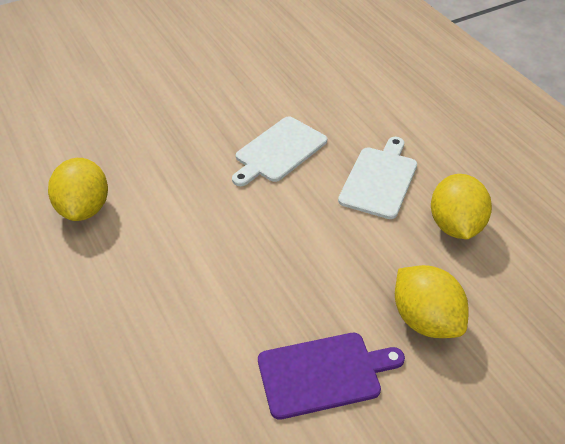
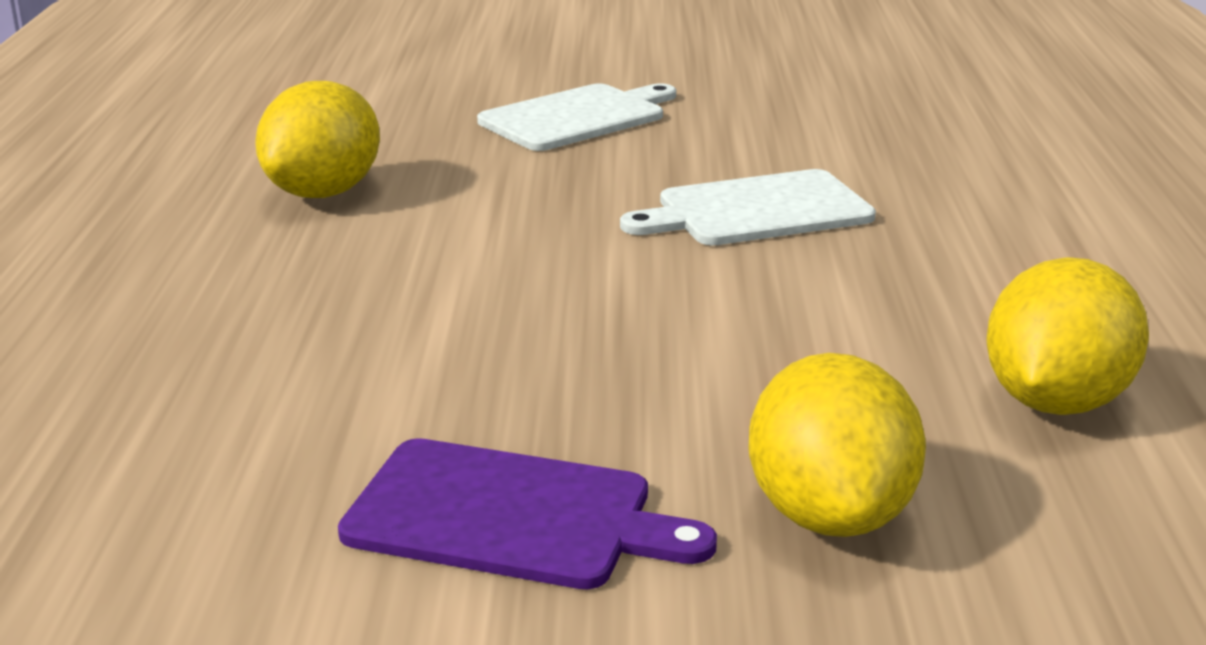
camera: 30 degrees right, 20 degrees down
(379, 180) = (937, 295): white cutting board -> white cutting board (577, 117)

